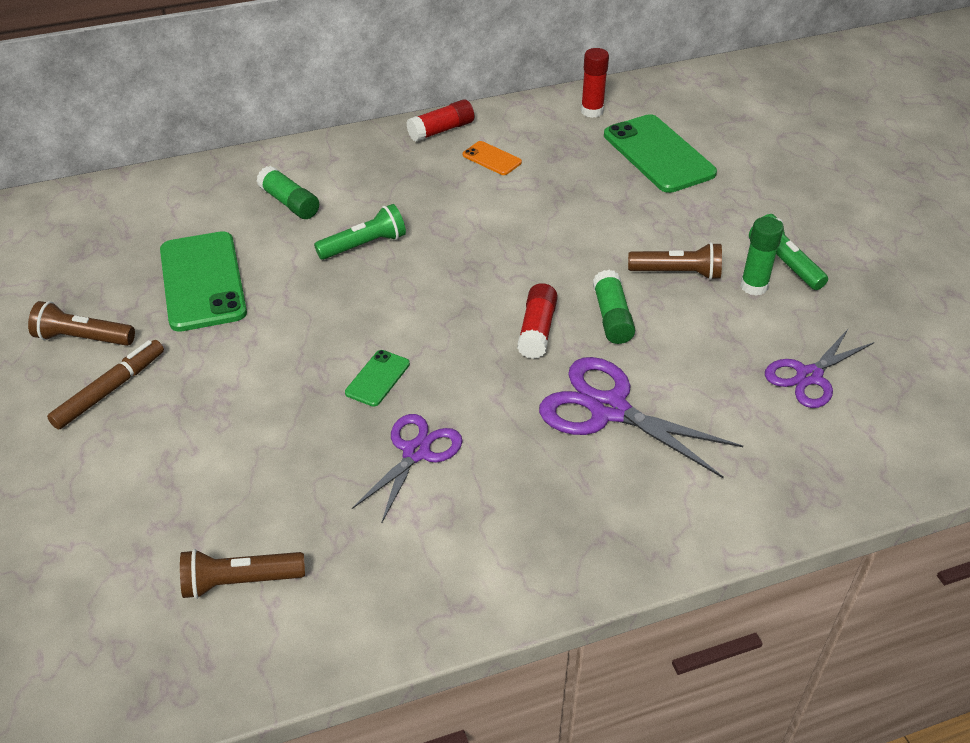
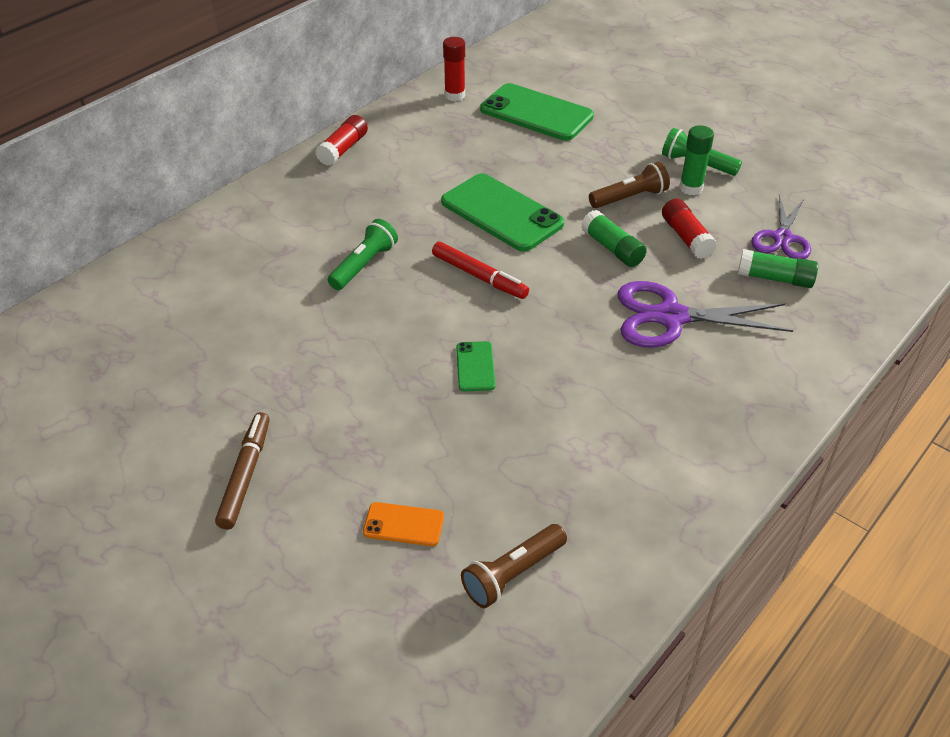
camera: 30 degrees left, 0 degrees up
(83, 338) = (174, 442): brown flashlight -> none
(202, 281) = (245, 349): green phone -> green phone (501, 213)
(289, 203) = (263, 254): green glue stick -> green glue stick (775, 278)
(416, 452) = (559, 410): purple scissors -> none
(457, 295) = (479, 276): none -> red marker
(492, 159) = (407, 159): orange phone -> orange phone (403, 524)
(537, 330) = (566, 279): red glue stick -> red glue stick (686, 237)

